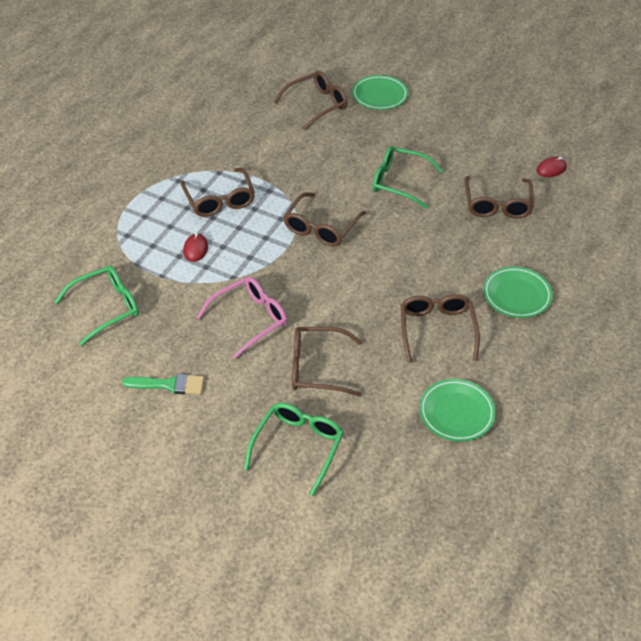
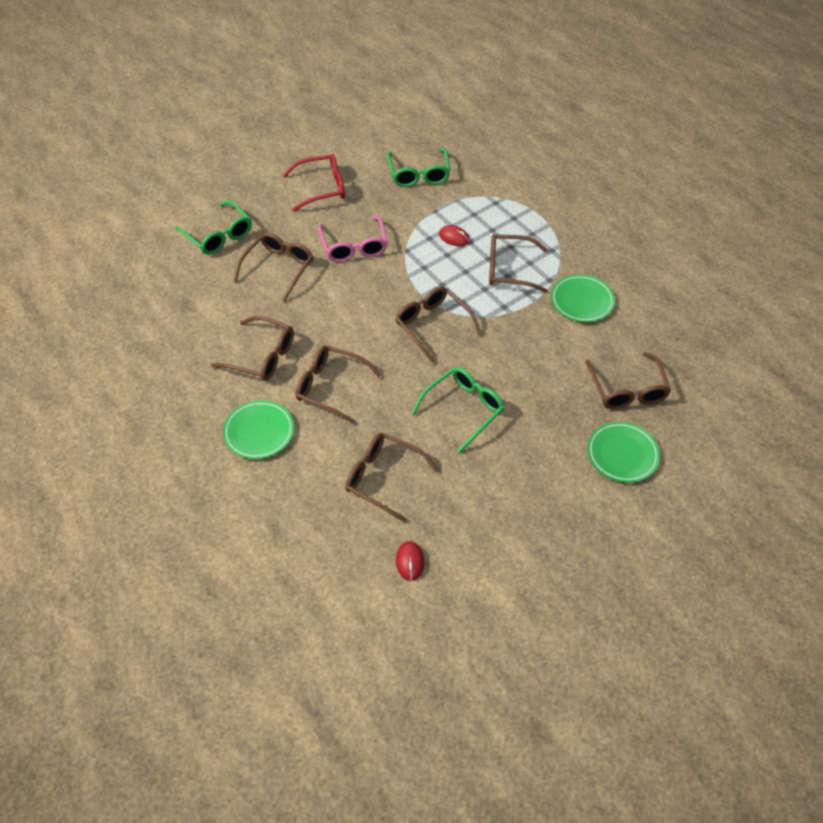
camera: 115 degrees right, 5 degrees up
(169, 385) = (321, 188): green brush -> red glasses
(436, 267) = (331, 387): none -> brown glasses
(456, 412) = (176, 332): green plate -> green plate (581, 301)

